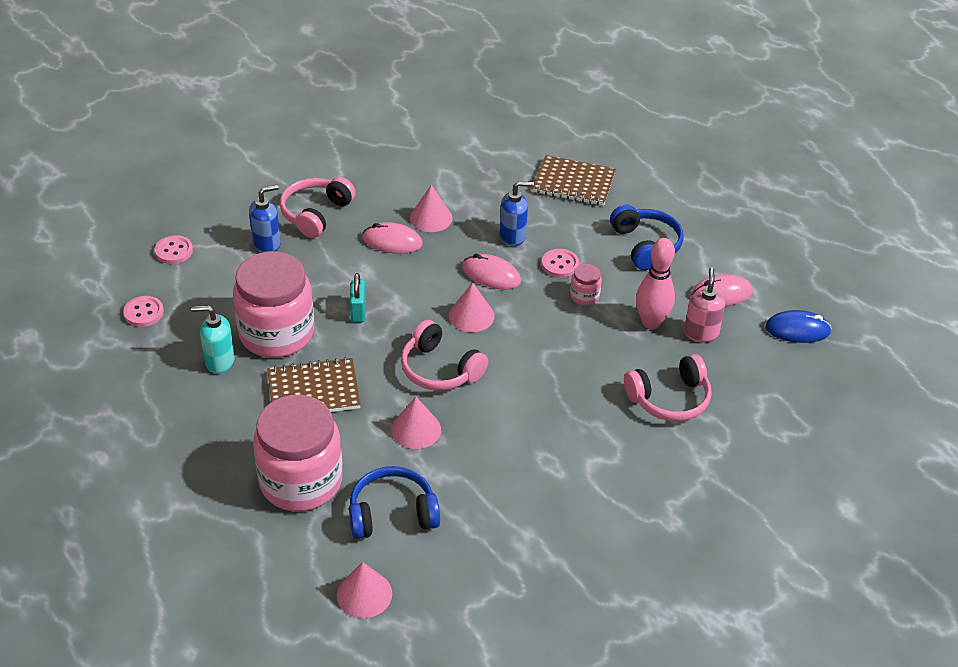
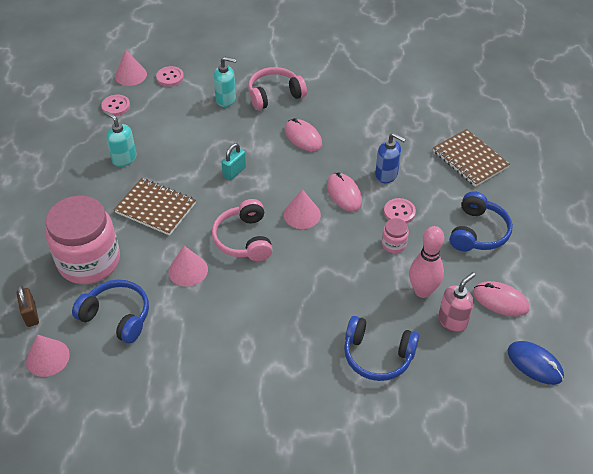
camera: 40 degrees right, 5 degrees up
(267, 243) = (226, 99): blue soap dispenser -> turquoise soap dispenser
(276, 333) = (173, 159): pink jar -> none
(297, 568) = (31, 315): none -> brown padlock
(431, 218) = (344, 134): pink cone -> pink cone (130, 75)
(669, 399) = (377, 355): pink headphones -> blue headphones

